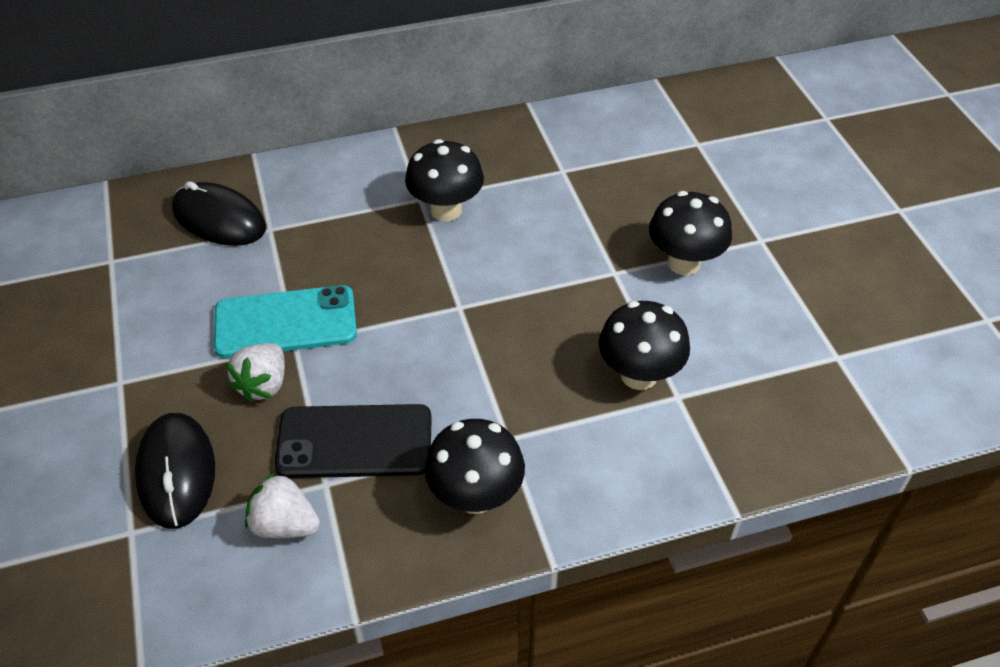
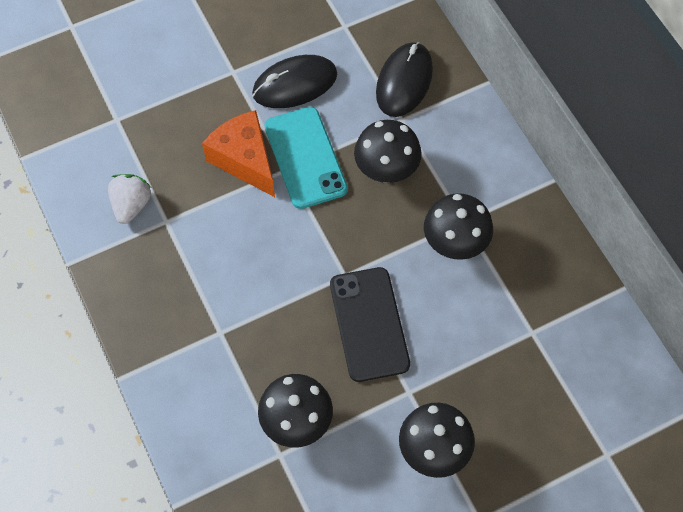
camera: 80 degrees right, 15 degrees up
(177, 472) = (164, 130): black mouse -> black mouse (295, 84)
(263, 384) = (244, 160): white strawberry -> orange cheese
(355, 441) = (203, 231): black phone -> black phone (369, 324)
(475, 496) = (167, 319): black mushroom -> black mushroom (386, 171)

